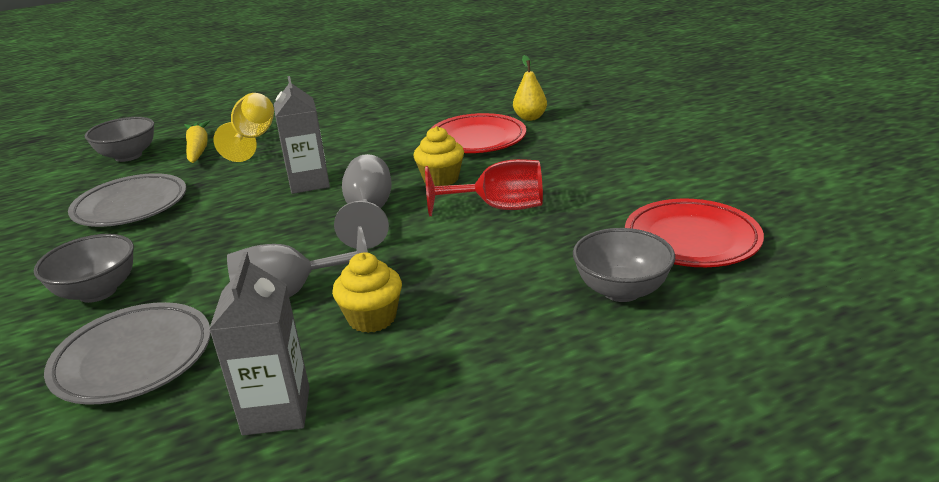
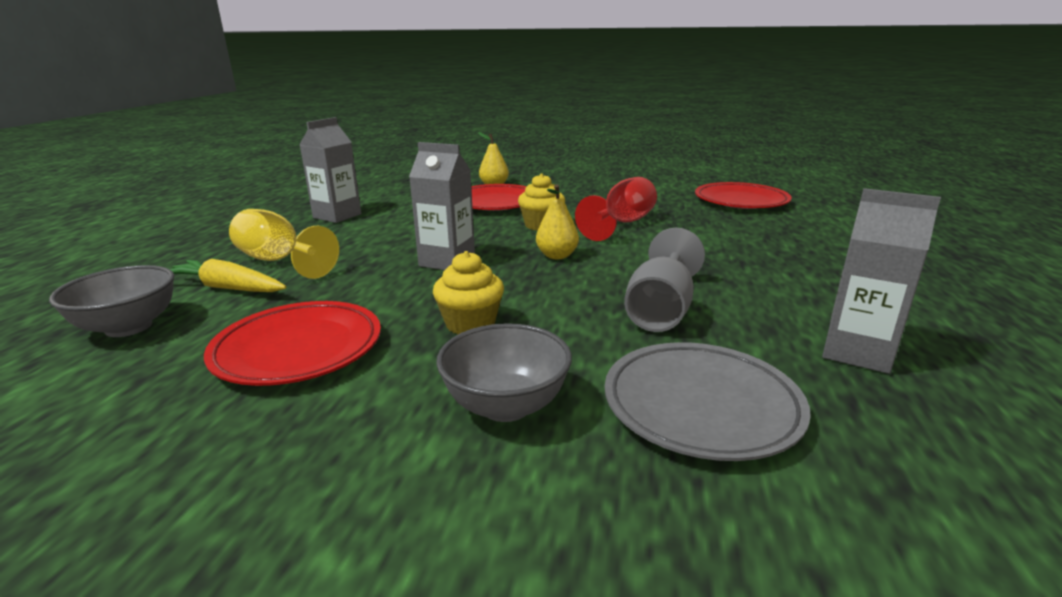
camera: 55 degrees left, 5 degrees down
(131, 206) = (298, 349): grey plate -> red plate
(361, 110) = (337, 216): none -> grey carton
(369, 213) = (557, 256): grey goblet -> yellow pear
(372, 318) = (740, 291): yellow cupcake -> yellow cupcake (470, 324)
(621, 290) = (782, 227): grey bowl -> none

